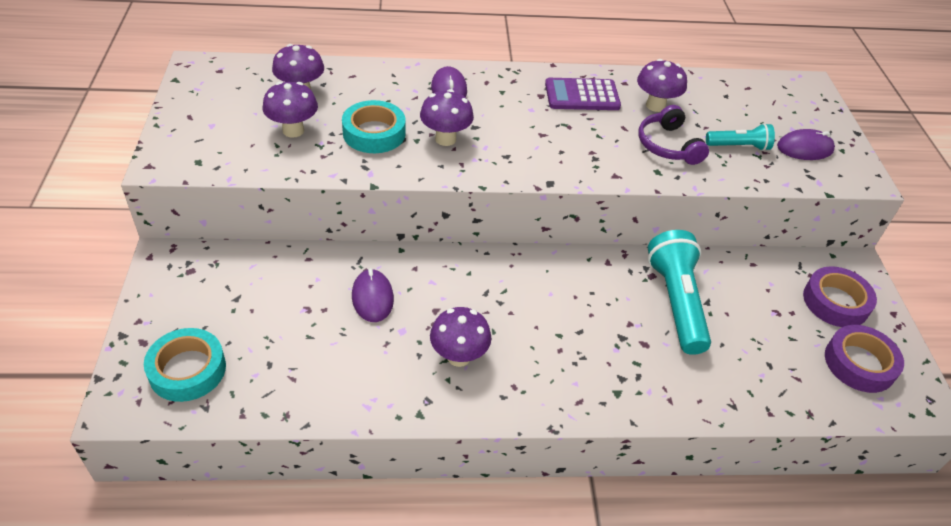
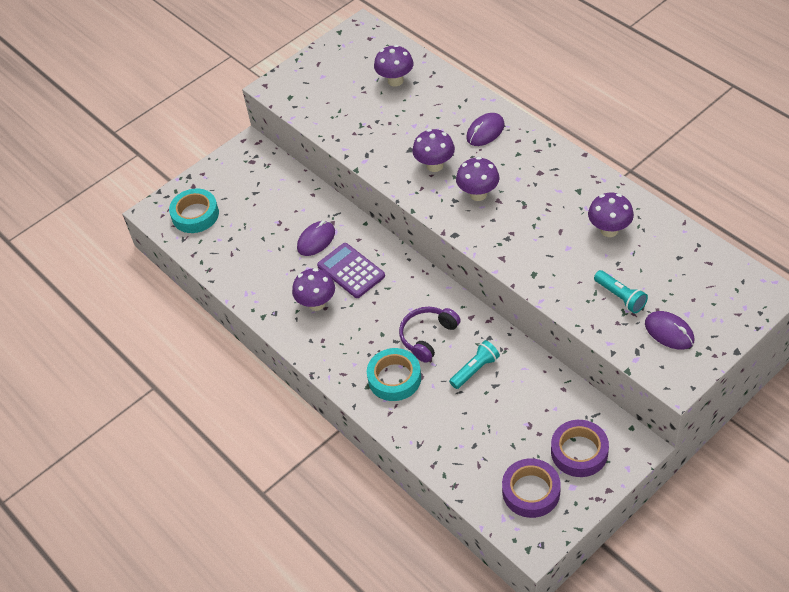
camera: 60 degrees right, 5 degrees up
(293, 130) = (359, 106): purple mushroom -> purple mushroom (478, 194)
(374, 133) = (399, 135): turquoise tape -> turquoise tape (394, 378)
(582, 95) = (568, 190): purple calculator -> purple calculator (351, 271)
(668, 145) = (570, 262): purple headphones -> purple headphones (427, 336)
(675, 302) = (475, 370): turquoise flashlight -> turquoise flashlight, size x0.55

